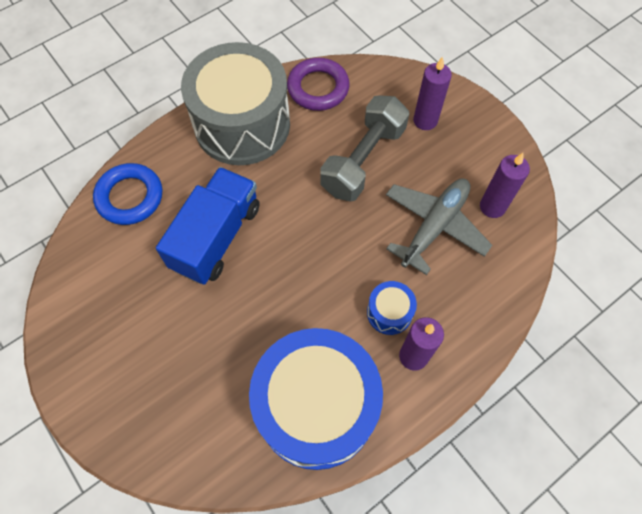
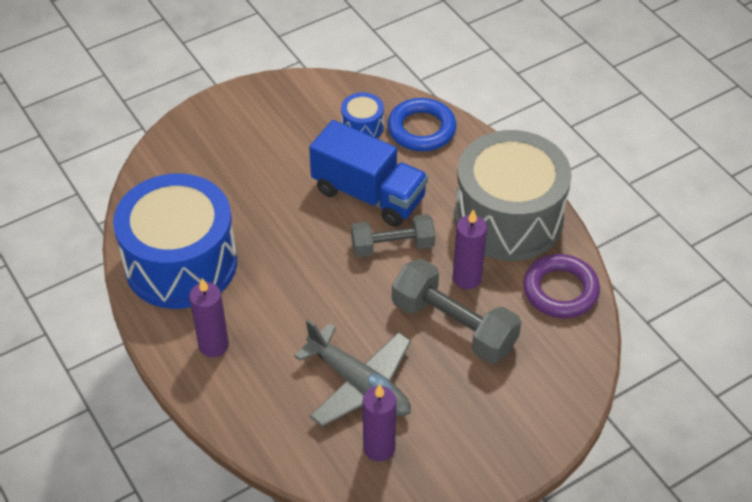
camera: 95 degrees right, 15 degrees down
(280, 212) = (392, 246): none -> grey dumbbell
(389, 312) = (263, 330): blue drum -> blue drum (362, 126)
(425, 120) = (509, 395): purple candle -> purple candle (467, 278)

